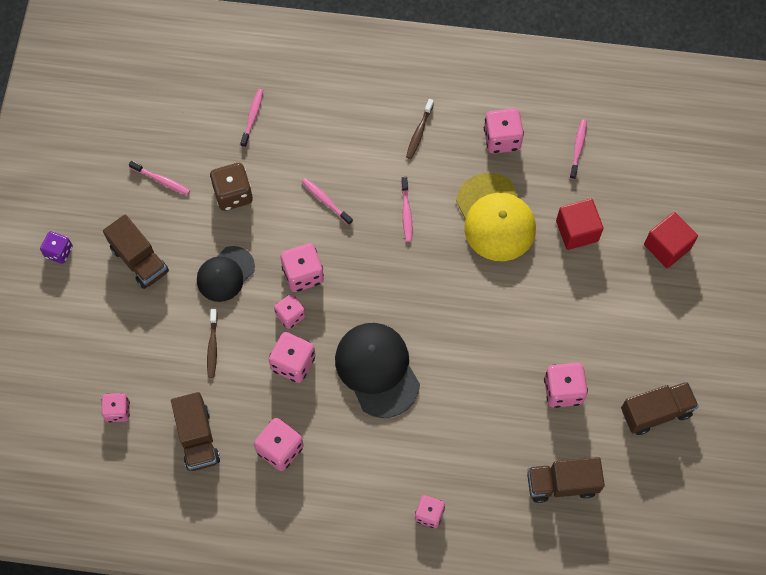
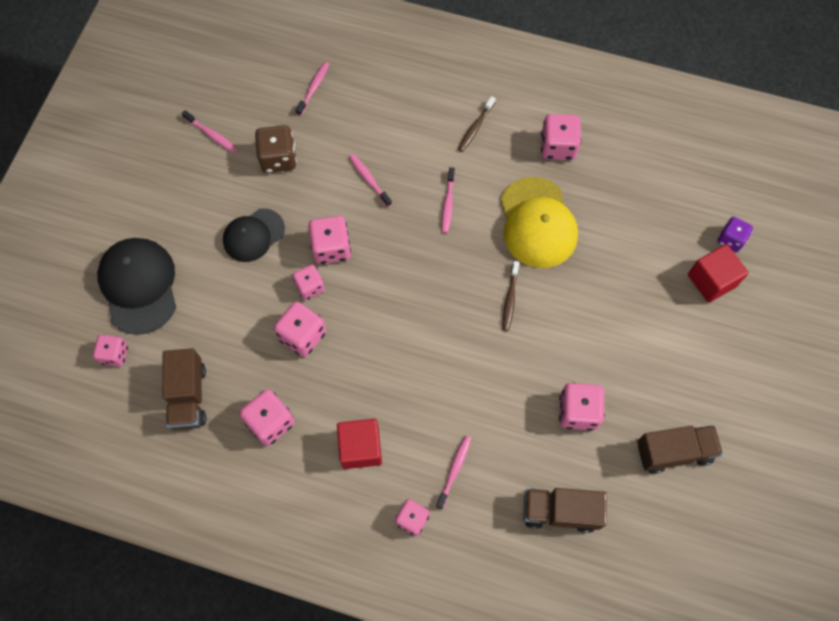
camera: 10 degrees right, 0 degrees up
(59, 252) = (95, 187): purple dice -> purple dice (730, 239)
(139, 260) = (172, 208): brown truck -> none
(212, 346) = (225, 305): brown toothbrush -> brown toothbrush (510, 299)
(377, 370) = (387, 357): black cap -> black cap (139, 286)
(577, 231) = (619, 249): red cube -> red cube (360, 448)
(578, 148) = (634, 168): pink toothbrush -> pink toothbrush (454, 470)

